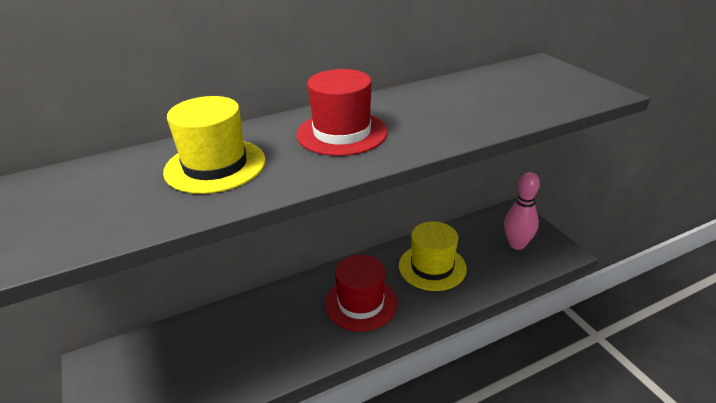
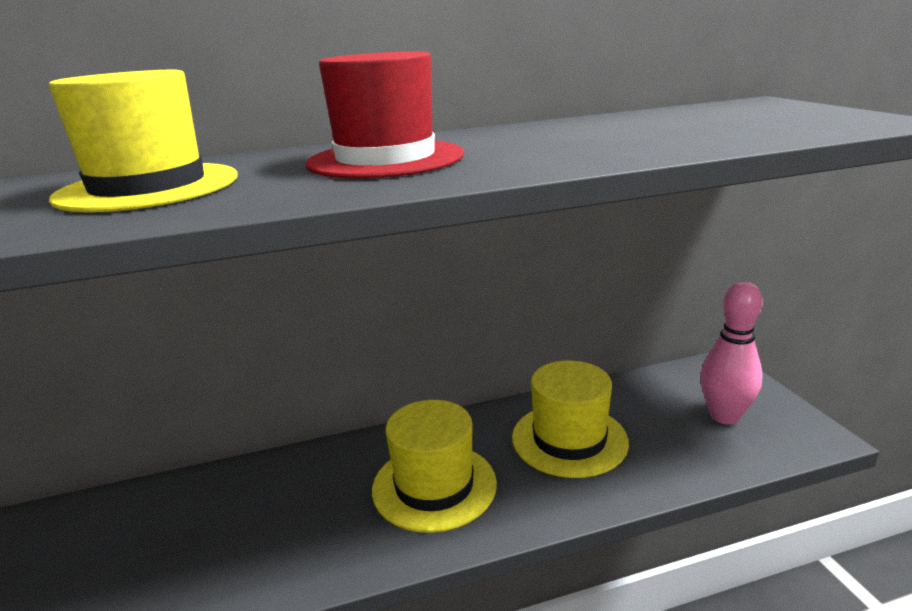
camera: 10 degrees right, 10 degrees down
(361, 303) = (434, 486): red hat -> yellow hat

